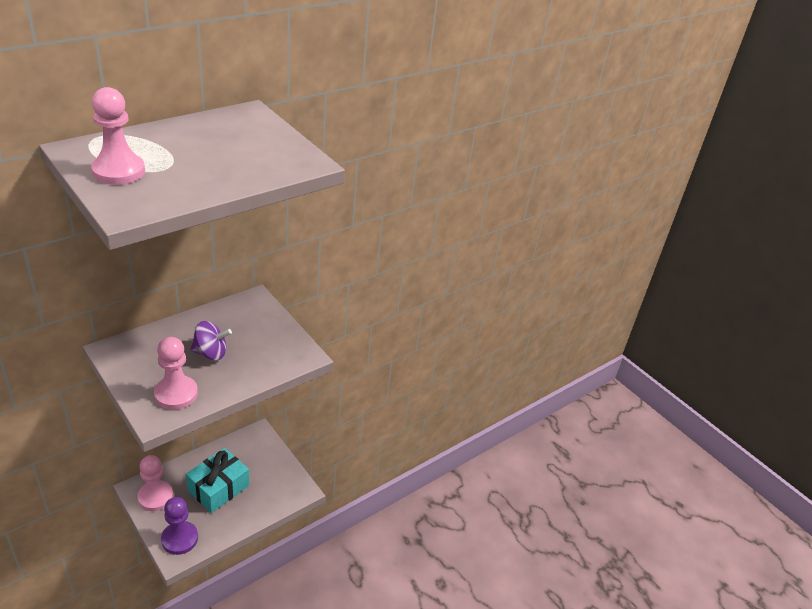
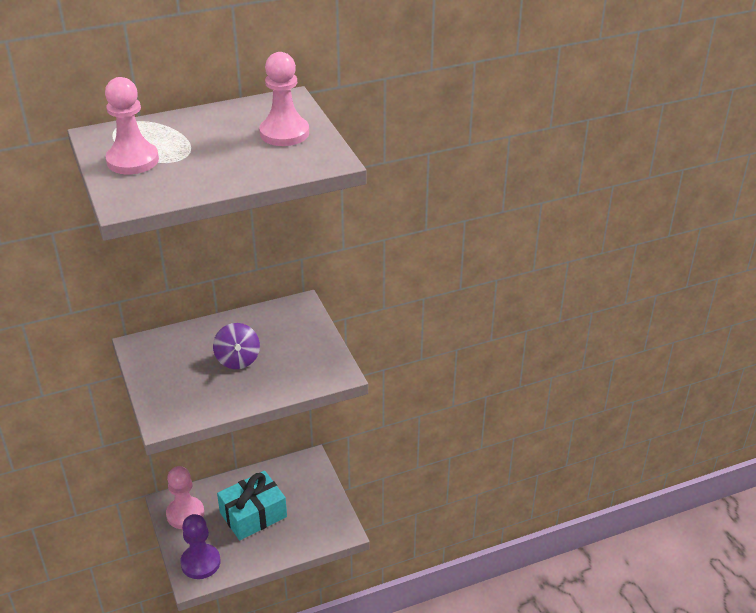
camera: 20 degrees right, 0 degrees up
(176, 394) = (191, 399): pink pawn -> pink pawn (284, 133)
(211, 353) = (238, 360): purple spinning top -> purple spinning top turned 60 degrees clockwise

